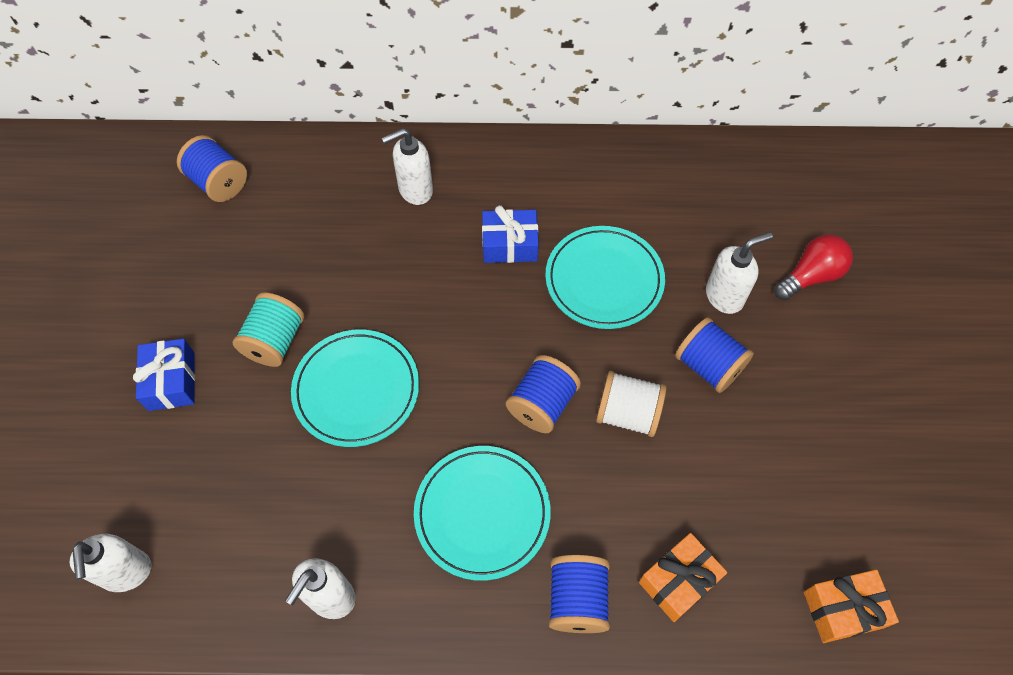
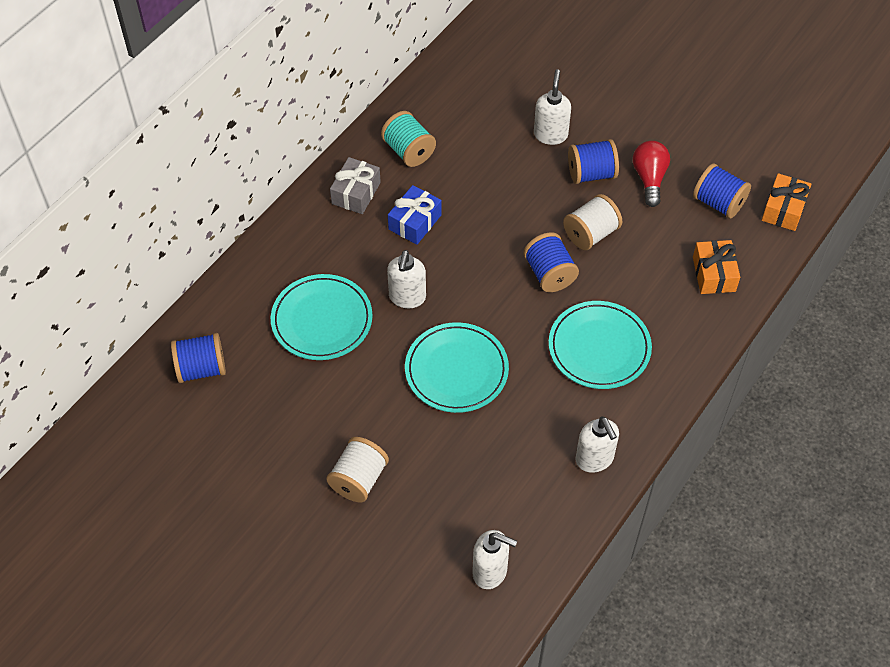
camera: 55 degrees left, 5 degrees down
(171, 381) = (358, 479): blue gift -> white spool
(275, 341) = (377, 399): turquoise spool -> turquoise spool (408, 151)
(415, 190) = (320, 250): white soap dispenser -> white soap dispenser (407, 297)
(504, 177) = (356, 193): none -> grey gift
(577, 599) = (689, 330): blue spool -> blue spool (718, 203)
(604, 280) = (486, 188): turquoise plate -> turquoise plate (322, 320)
(810, 276) = (572, 84): red light bulb -> red light bulb (649, 179)

